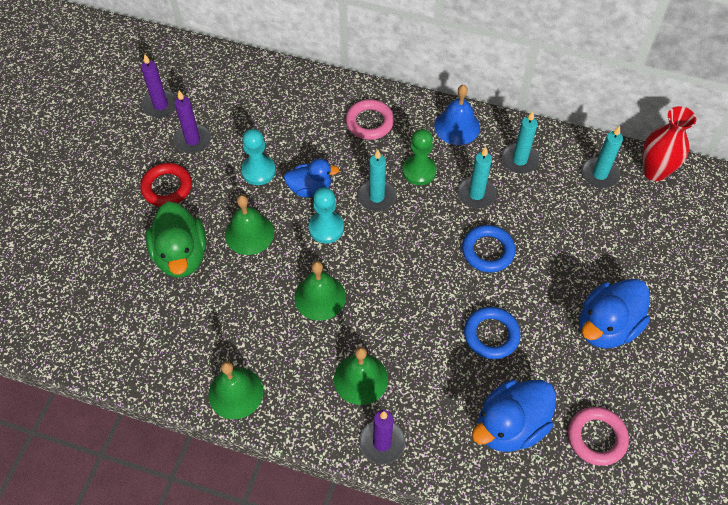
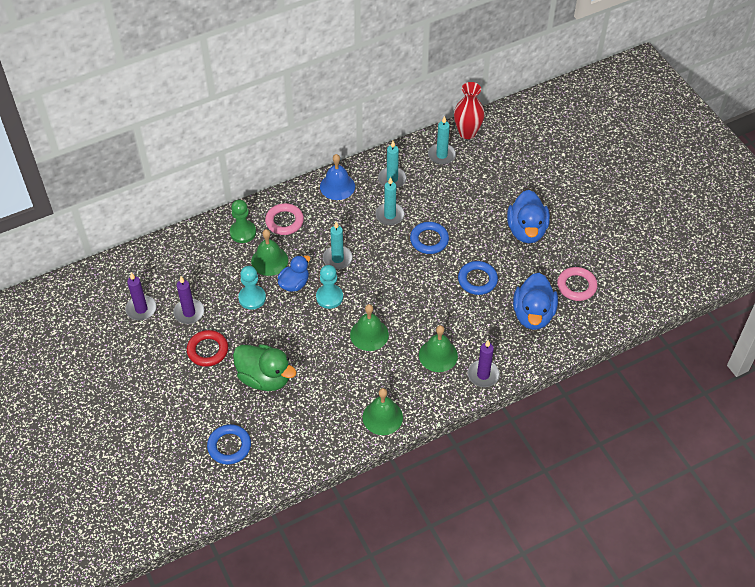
camera: 45 degrees left, 5 degrees down
(79, 293) = (229, 446): none -> blue ring
(249, 233) = (289, 335): green bell -> green bell (269, 260)
(419, 171) = (344, 227): green pawn -> green pawn (243, 232)

